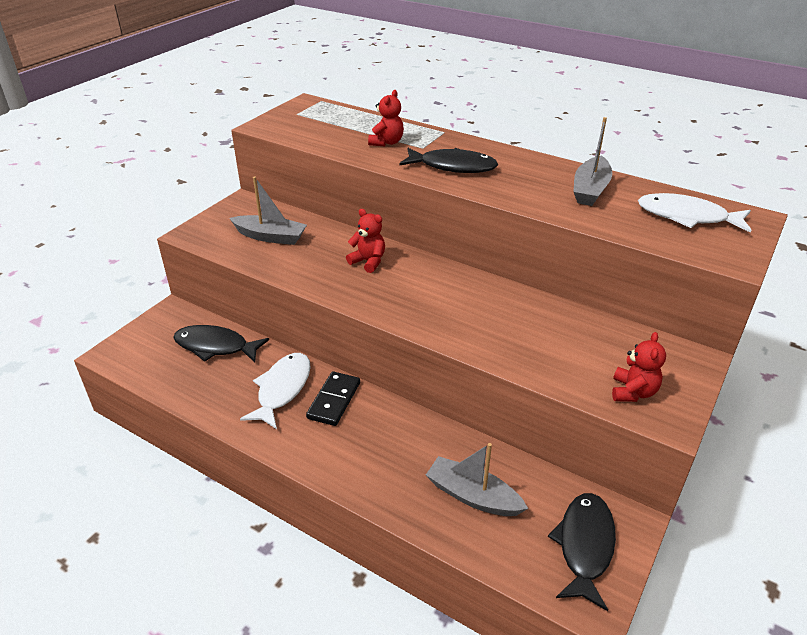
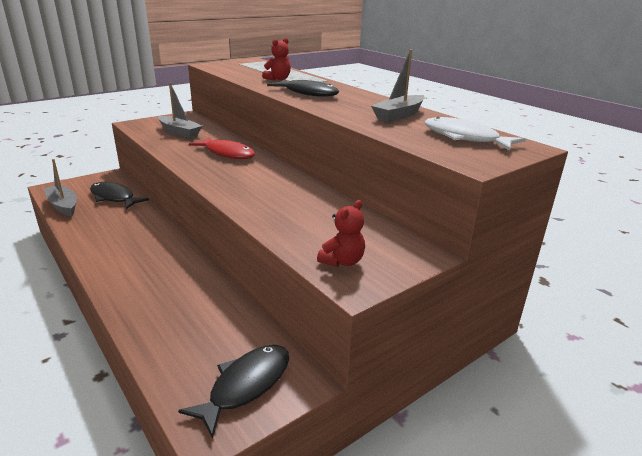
camera: 20 degrees right, 10 degrees down
(282, 389) = (129, 228): white fish -> none
(334, 400) = (155, 242): black domino -> none
(368, 261) = (227, 153): red teddy bear -> red fish
(473, 496) = (191, 324): grey boat -> grey boat (63, 206)

